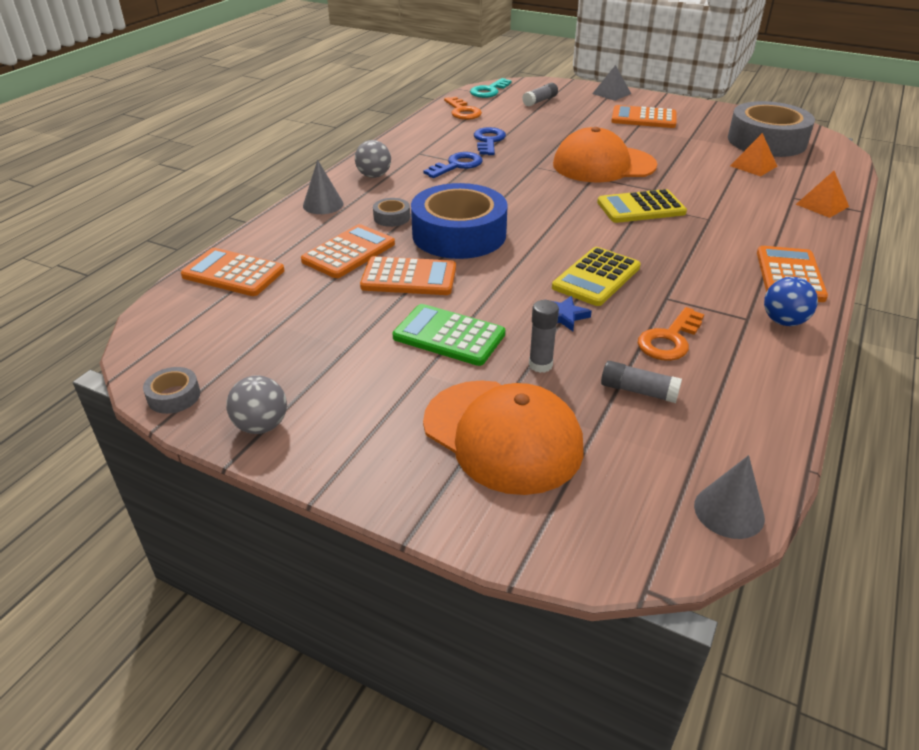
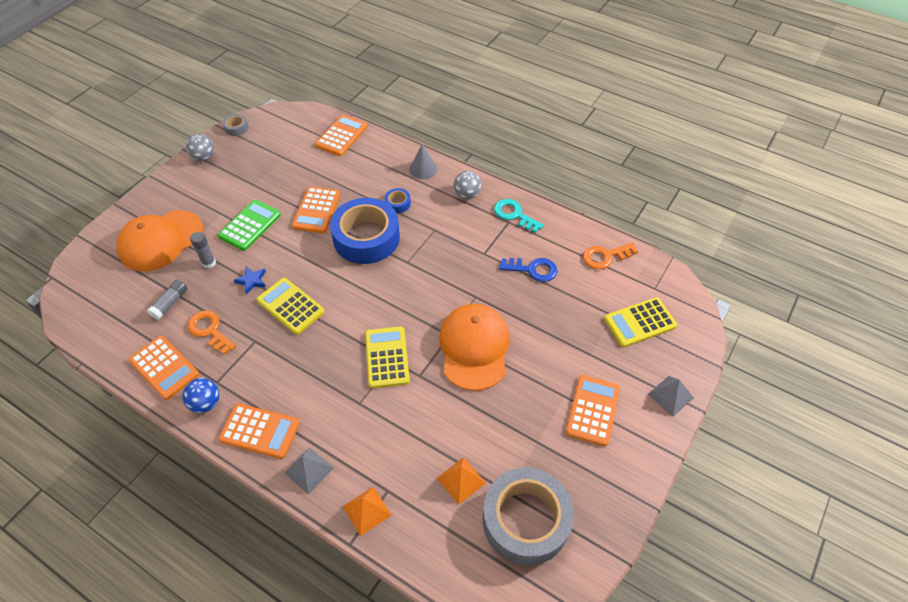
camera: 95 degrees right, 15 degrees up
(349, 252) = (354, 183): orange calculator -> orange calculator (164, 367)
(392, 217) = (397, 203): grey tape -> blue tape
(457, 165) = (482, 244): blue key -> none
(489, 91) = (666, 282): turquoise key -> turquoise key (514, 215)
(540, 101) = (639, 322): grey glue stick -> yellow calculator
(729, 511) = (73, 319): grey cone -> none
(809, 239) = (309, 470): none -> grey pyramid

